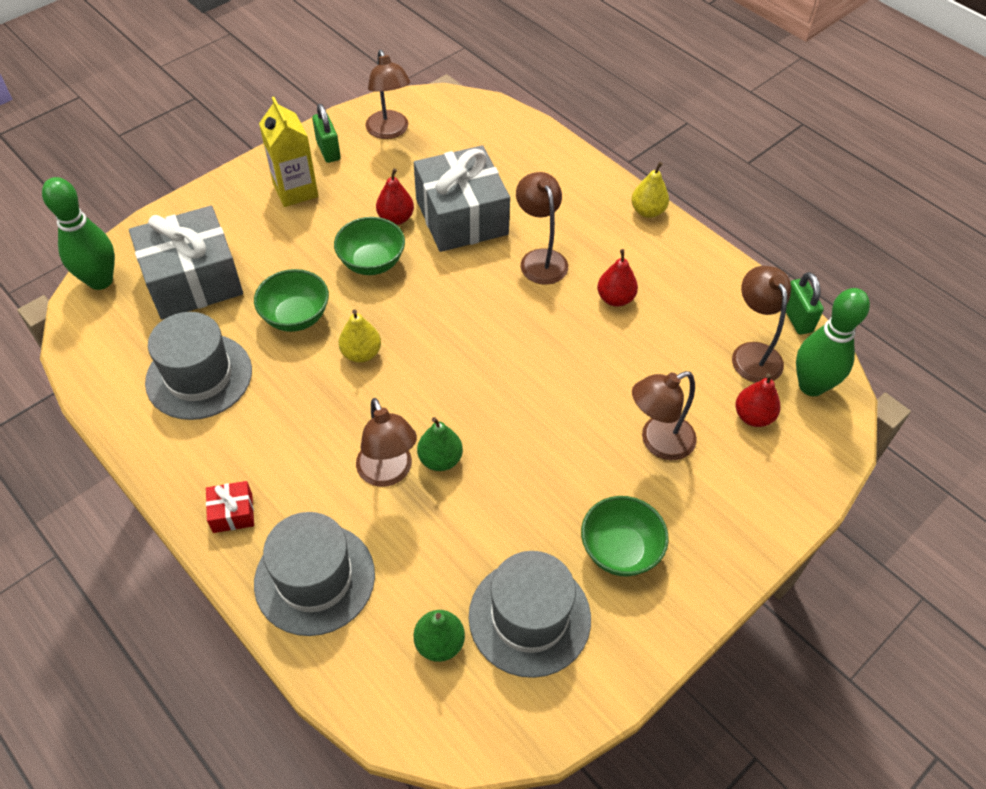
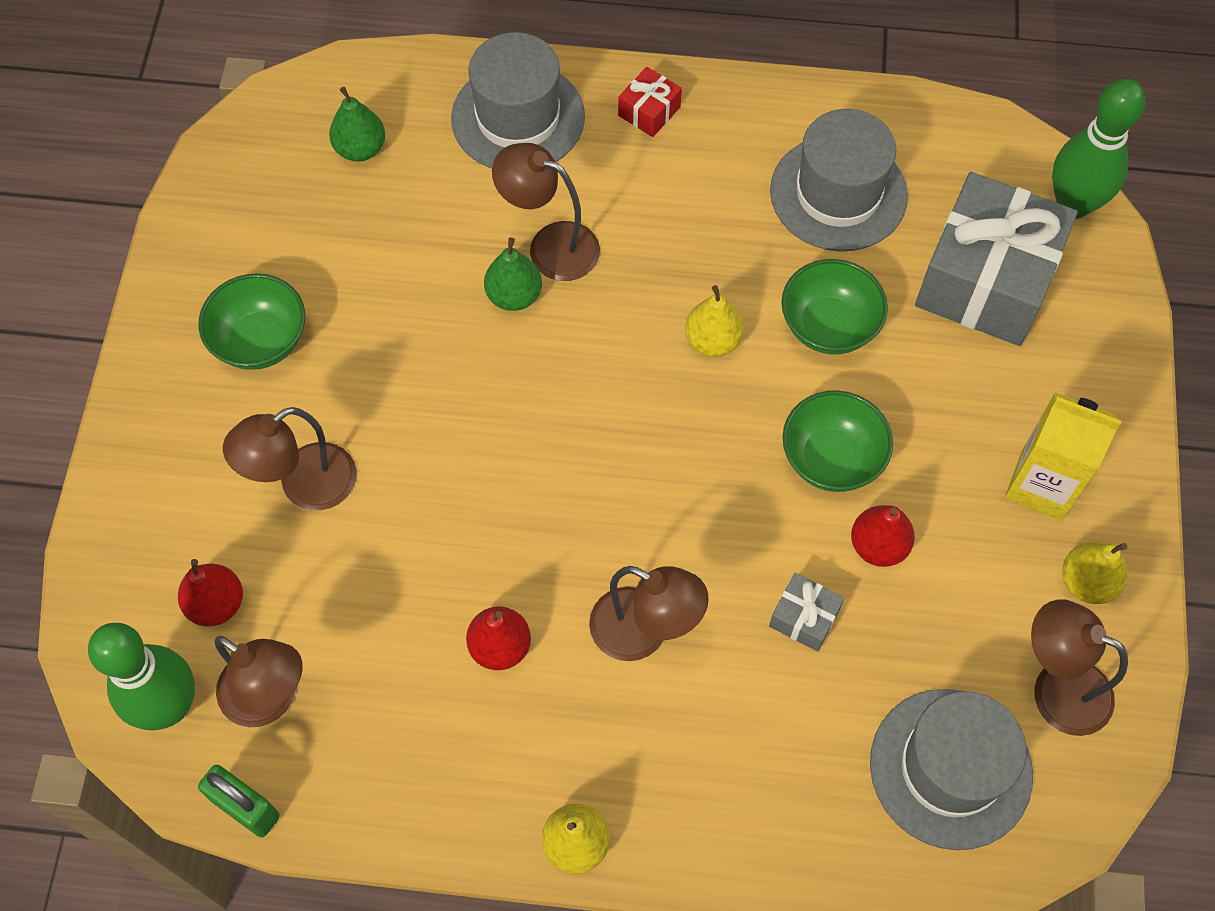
camera: 140 degrees right, 10 degrees up
(328, 150) = (1087, 582): green padlock -> yellow pear
(461, 217) = (804, 618): grey gift -> grey gift, size x0.42
(529, 617) = (299, 223): grey hat -> grey hat (950, 768)
(658, 442) = (304, 486): brown lamp -> brown lamp turned 150 degrees counterclockwise

